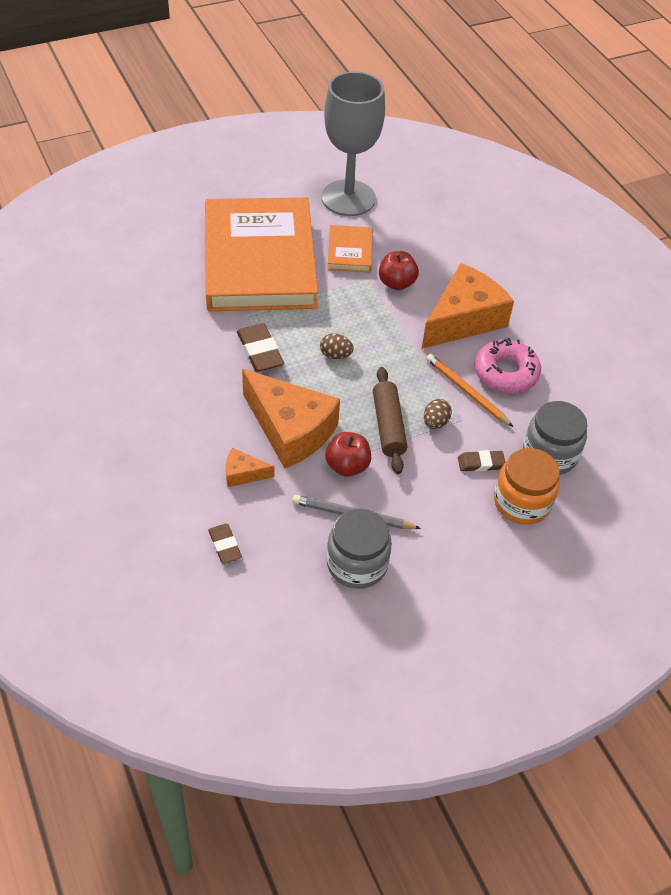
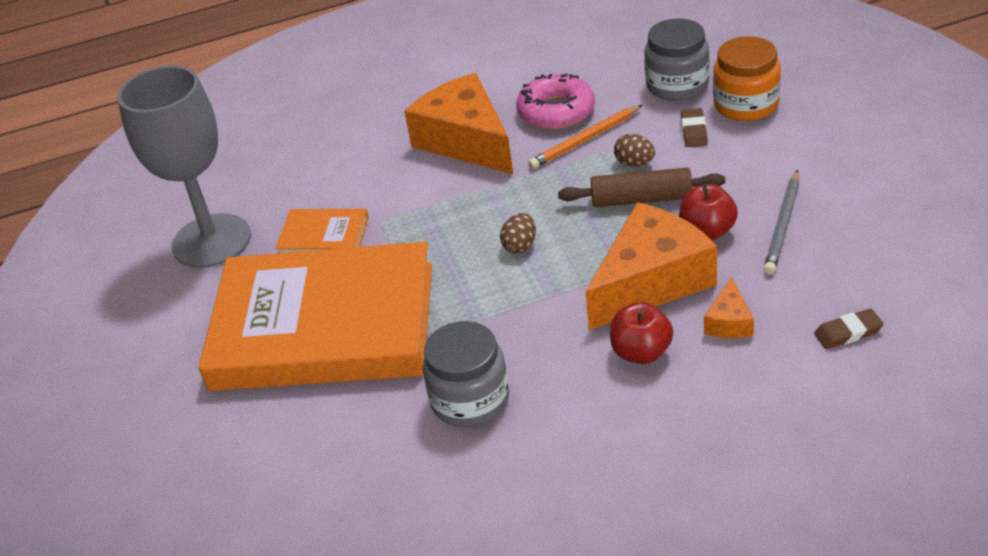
camera: 75 degrees left, 10 degrees down
(260, 351) = (508, 317): brown eraser -> none
(357, 564) = (853, 220): grey jar -> grey jar (470, 400)
(396, 283) = (393, 195): red apple -> red apple (641, 352)

